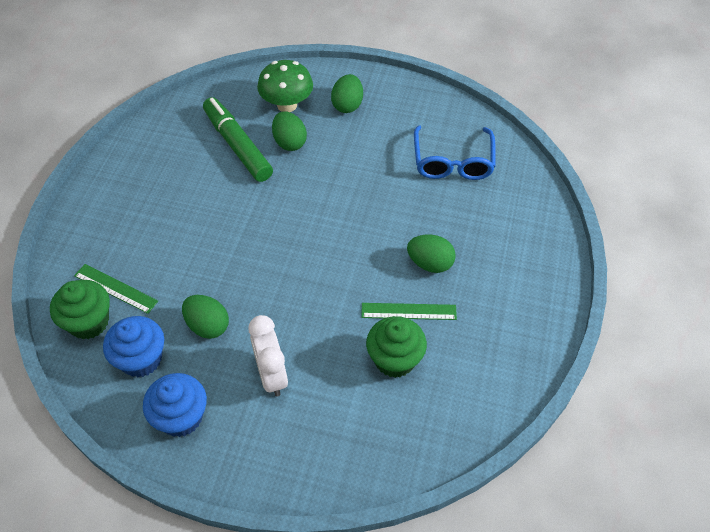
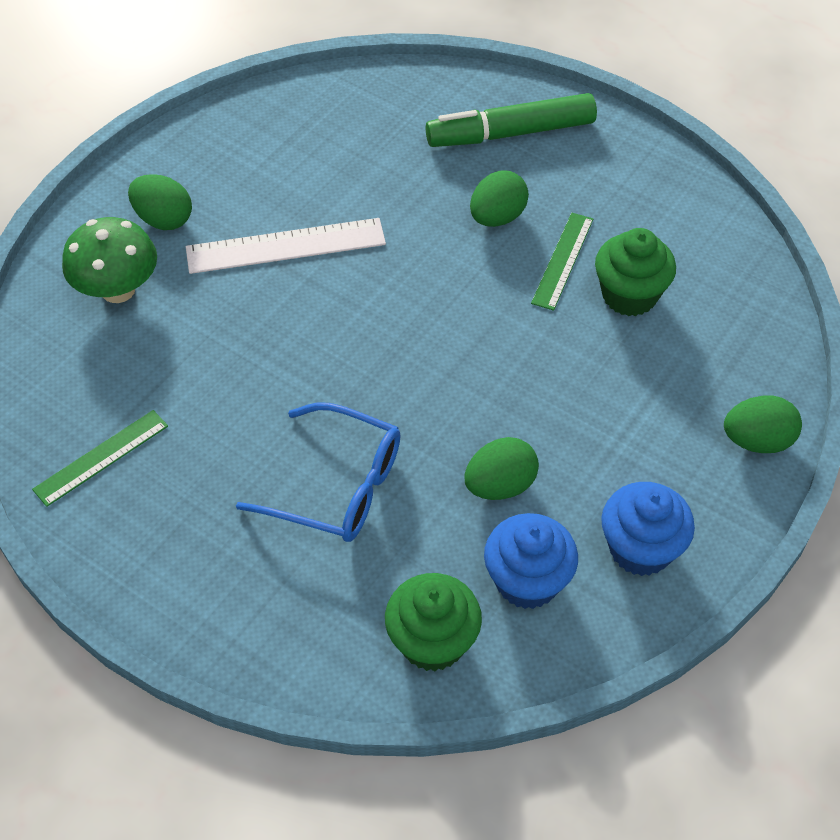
camera: 70 degrees left, 0 degrees up
(116, 288) = (381, 593): green ruler -> green ruler (101, 457)
(237, 146) = (169, 372): green marker -> green marker (511, 133)
(271, 375) = (608, 429): white clock -> none
(289, 142) = (199, 306): green egg -> green egg (757, 441)
(352, 165) = (286, 246): none -> white ruler
(453, 161) = (337, 142): blue glasses -> blue glasses (336, 485)

